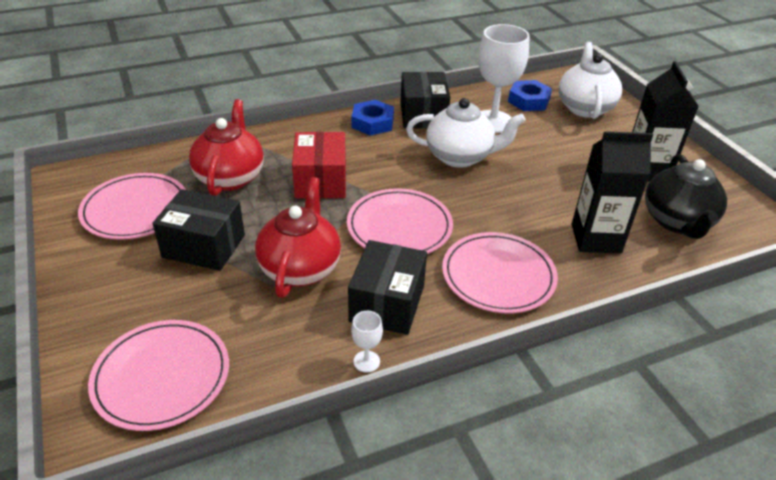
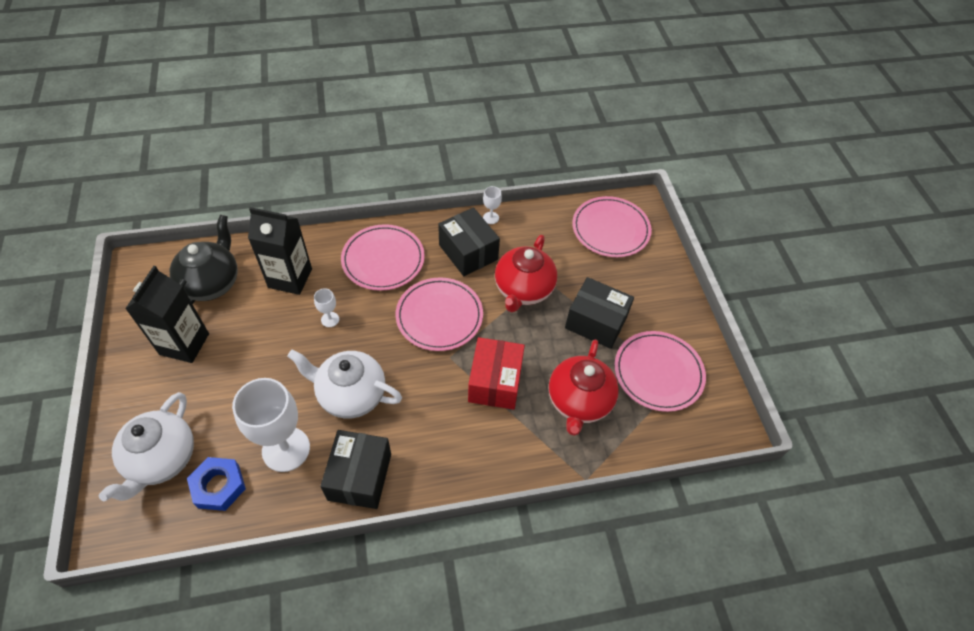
camera: 170 degrees left, 15 degrees up
(372, 123) = (422, 470): blue nut -> none
(387, 303) = (468, 252): black box -> black box turned 60 degrees counterclockwise
(520, 207) = (330, 319): none -> white goblet

